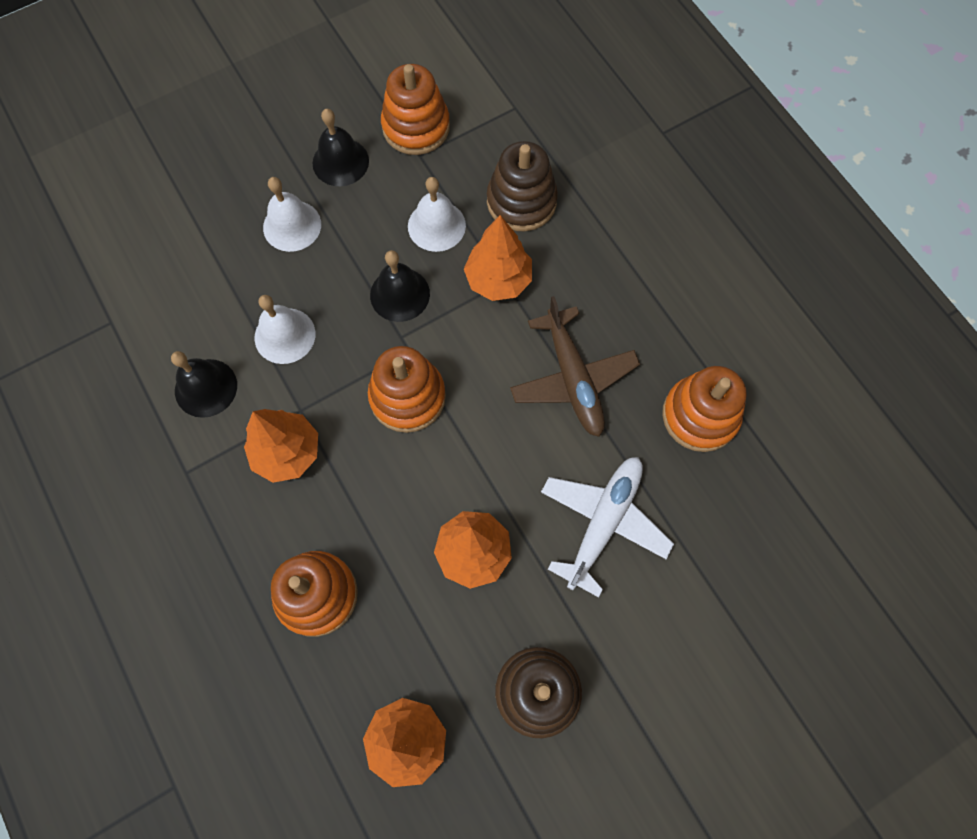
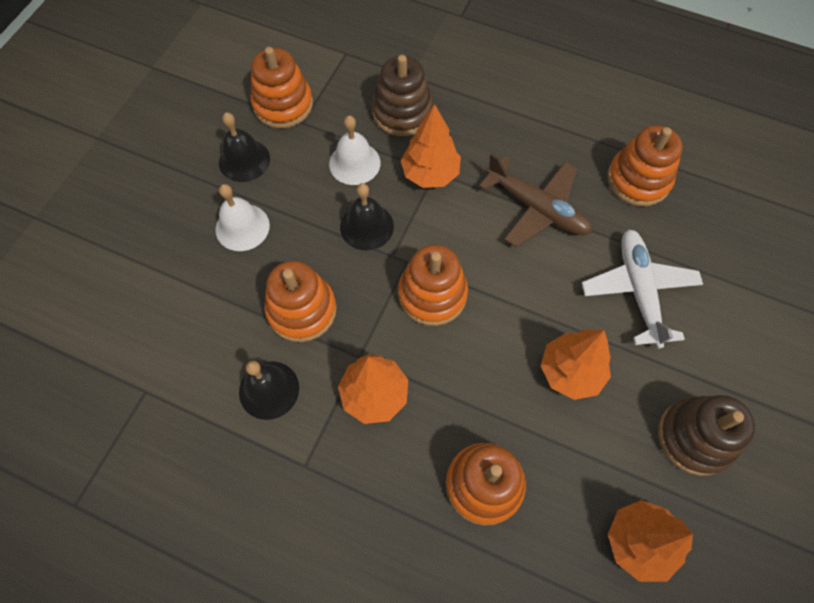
camera: 35 degrees left, 5 degrees down
(285, 335) = (302, 310): white bell -> orange stacking toy

